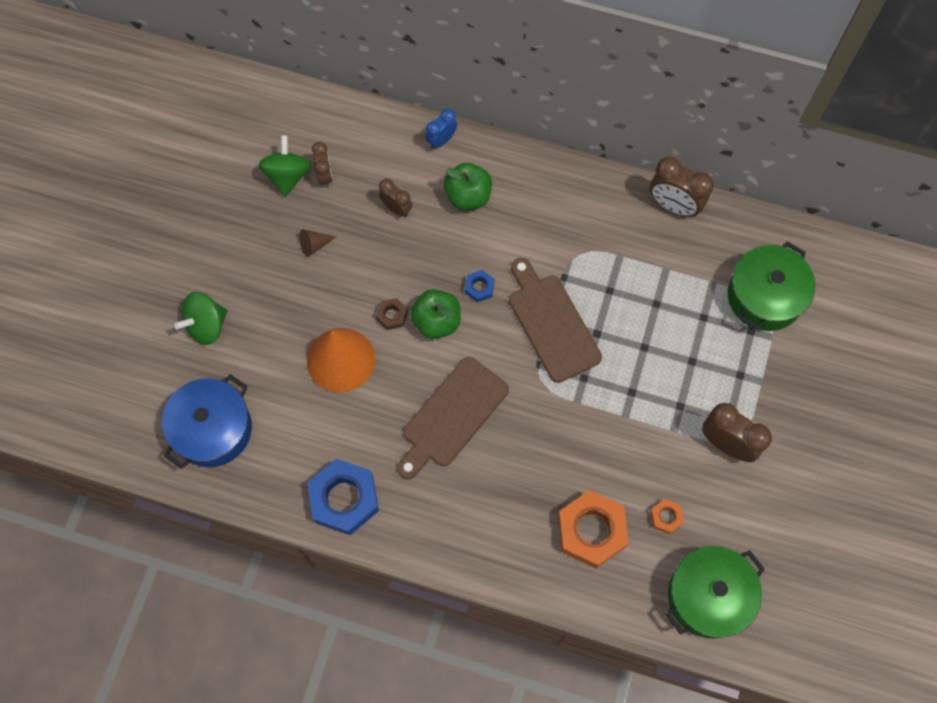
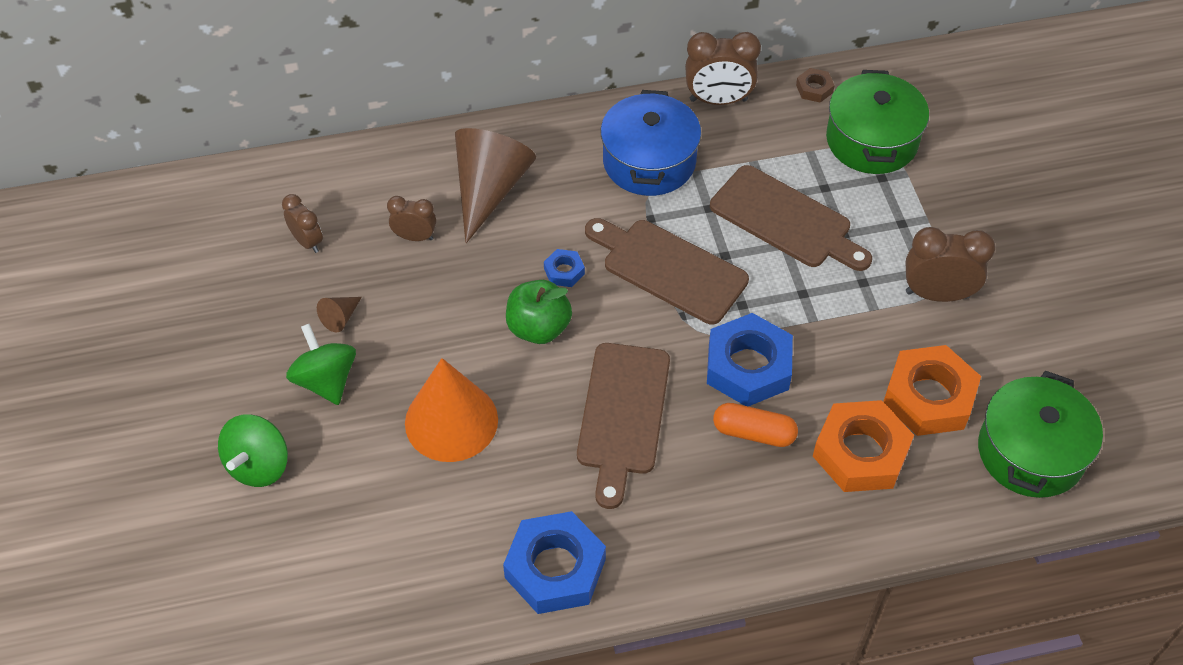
camera: 30 degrees left, 15 degrees down
(213, 429) = (339, 576): blue pot -> blue pot (649, 161)
(287, 176) = (261, 262): green spinning top -> green spinning top (326, 380)
(392, 315) = (482, 346): brown nut -> brown nut (814, 89)
(441, 140) = (422, 149): blue clock -> none
(468, 196) = (489, 189): green apple -> brown cone
(529, 476) = (754, 433): none -> orange capsule
(557, 426) = (748, 366): none -> blue nut
(658, 328) = (785, 220): none -> brown cutting board
(666, 517) = (929, 397): orange nut -> orange nut, size x2.18

